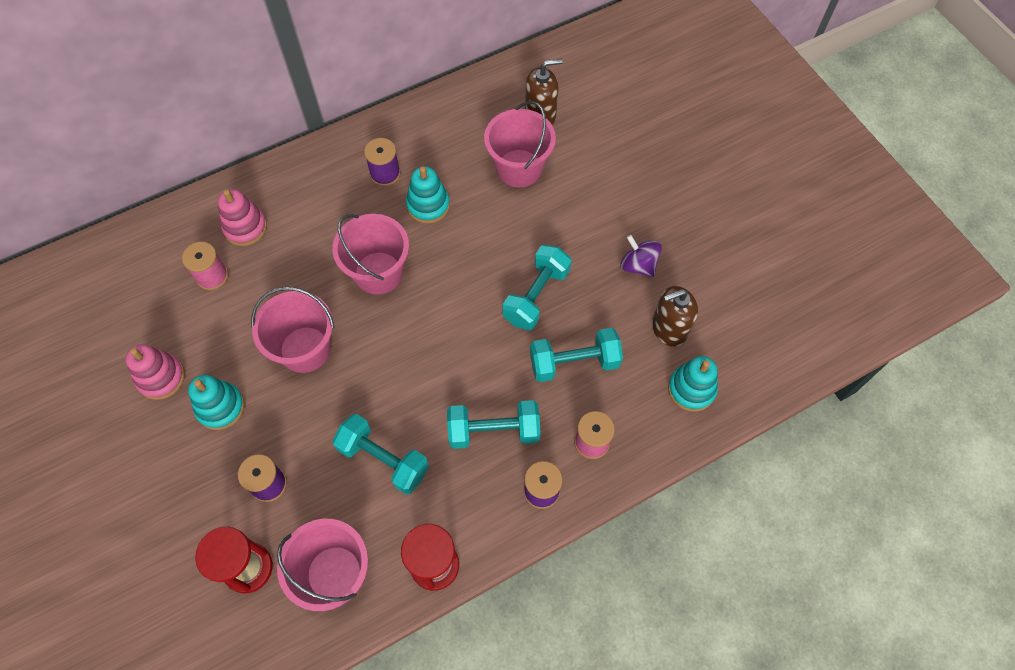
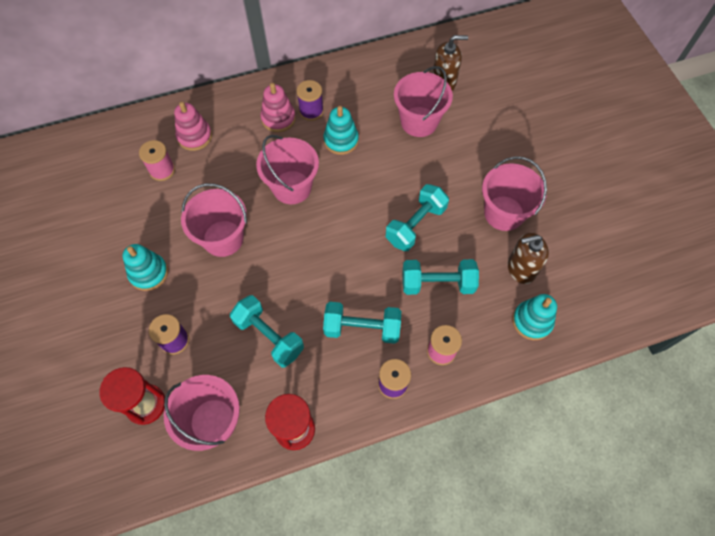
camera: 10 degrees right, 0 degrees up
(161, 378) = (107, 242): pink stacking toy -> pink stacking toy (278, 118)
(638, 265) = (504, 213): purple spinning top -> pink bucket

